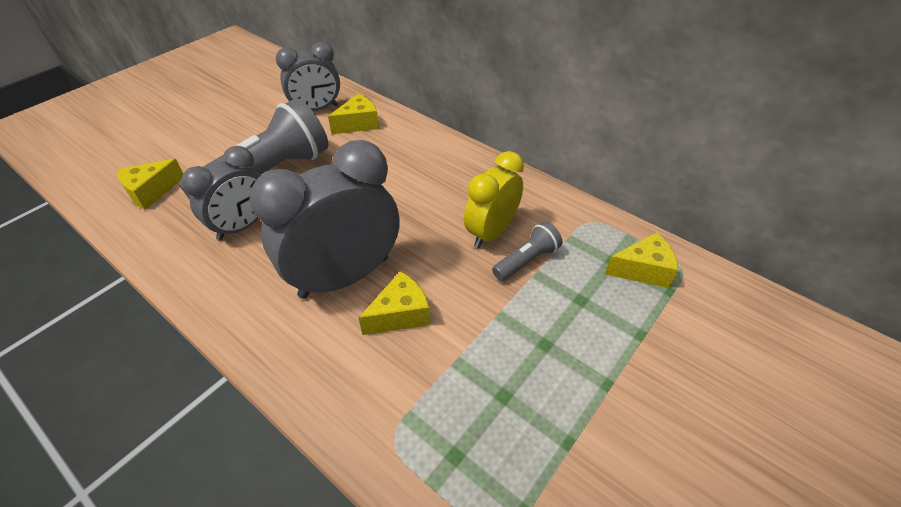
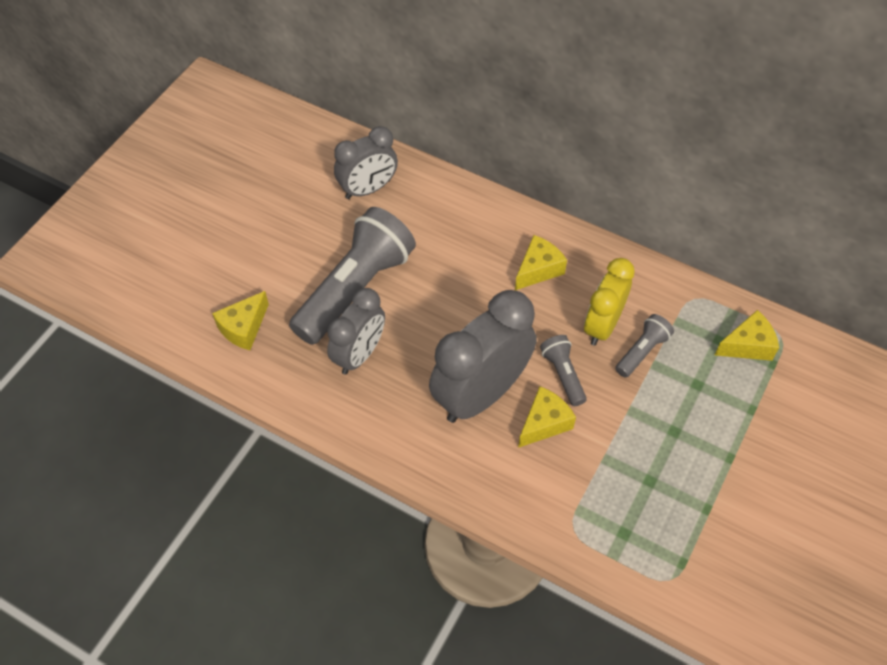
camera: 10 degrees left, 10 degrees up
(358, 124) = (423, 205): yellow cheese -> yellow cheese (538, 269)
(437, 270) = (563, 374): none -> grey flashlight

